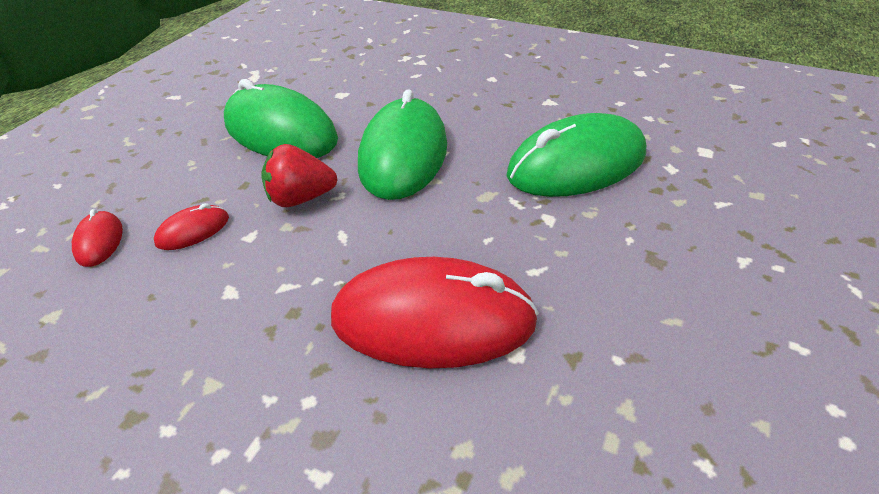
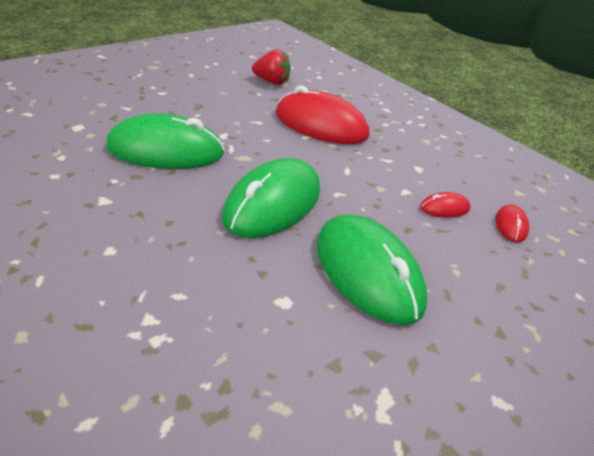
camera: 160 degrees left, 5 degrees down
(301, 198) = (366, 201): red strawberry -> red strawberry (272, 82)

